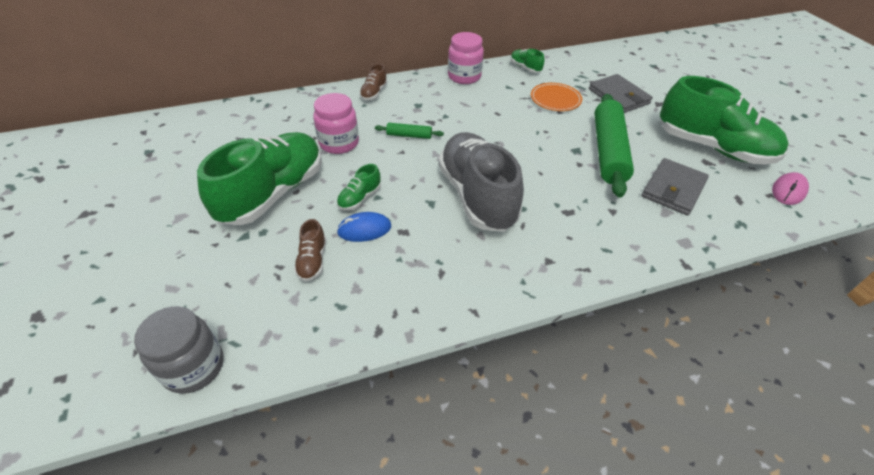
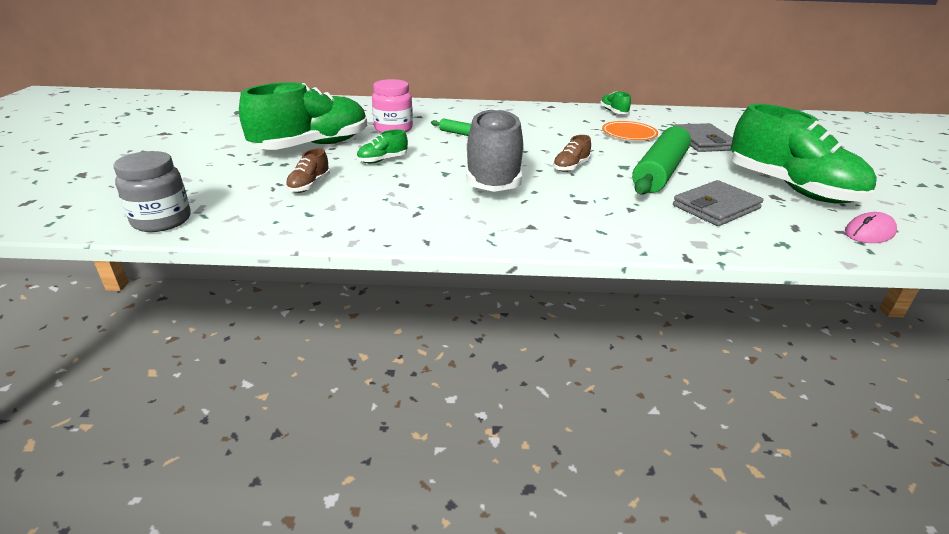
camera: 20 degrees right, 15 degrees down
(364, 229) = (370, 177): blue mouse -> none
(374, 93) = (450, 107): brown shoe -> brown shoe (570, 167)
(464, 77) = (545, 109): pink jar -> none

